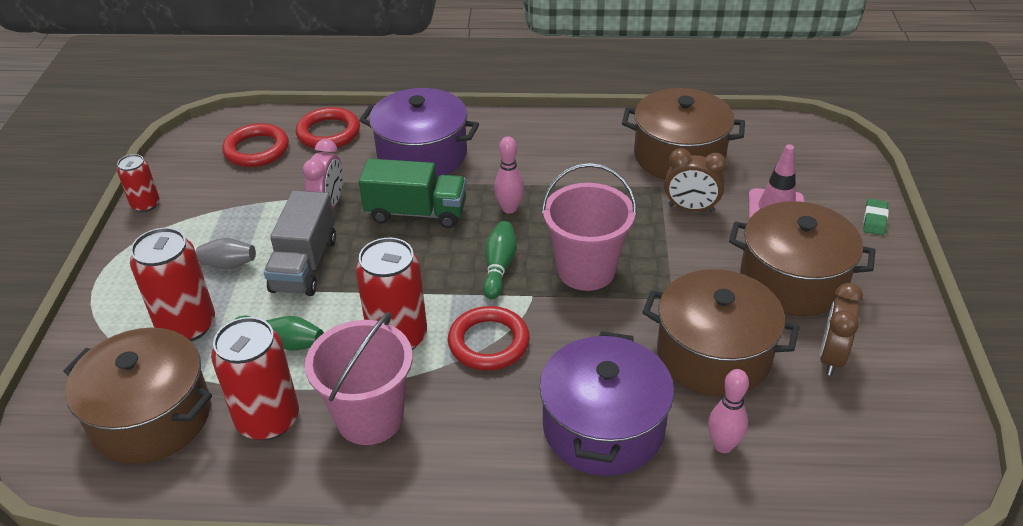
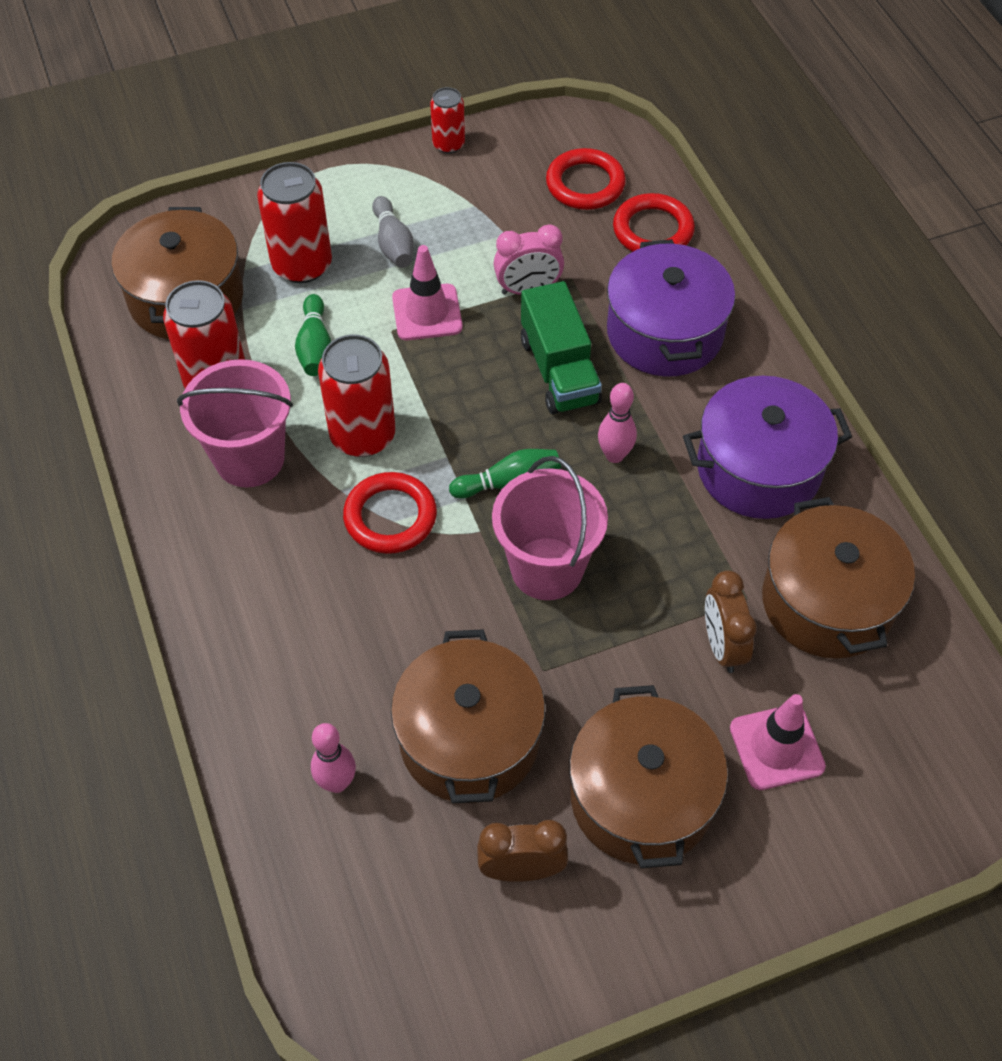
camera: 65 degrees right, 15 degrees up
(304, 265) = (427, 312): grey truck -> pink traffic cone
(603, 427) = (317, 661): purple pot -> purple pot (758, 469)
(874, 220) = (822, 878): green eraser -> none

